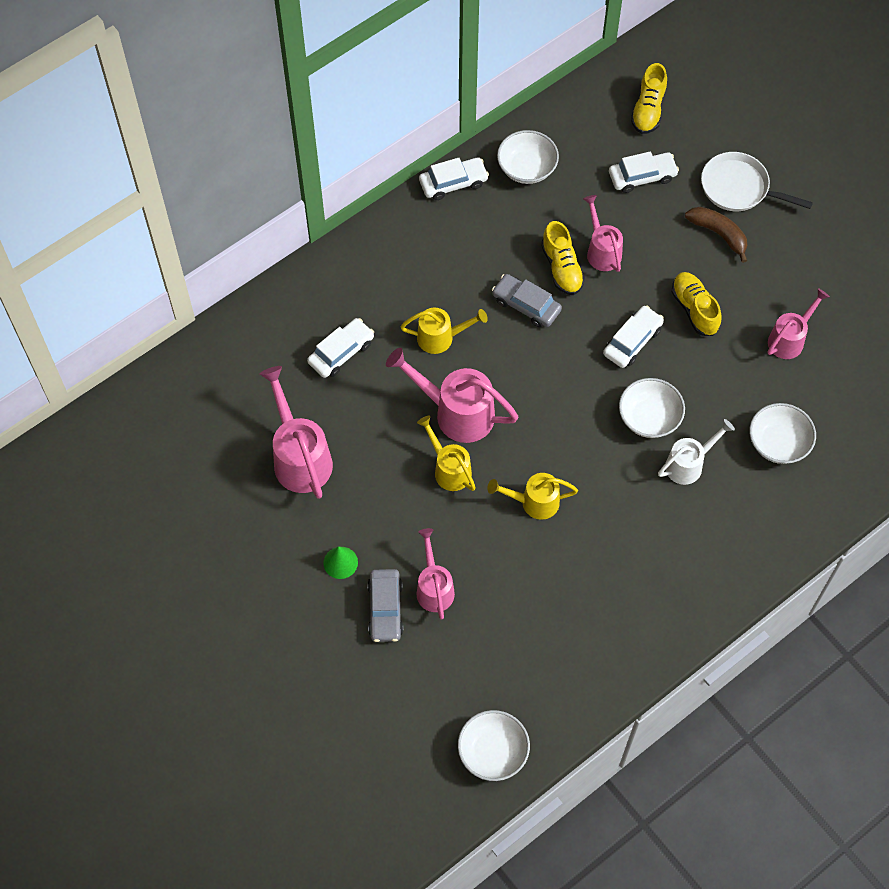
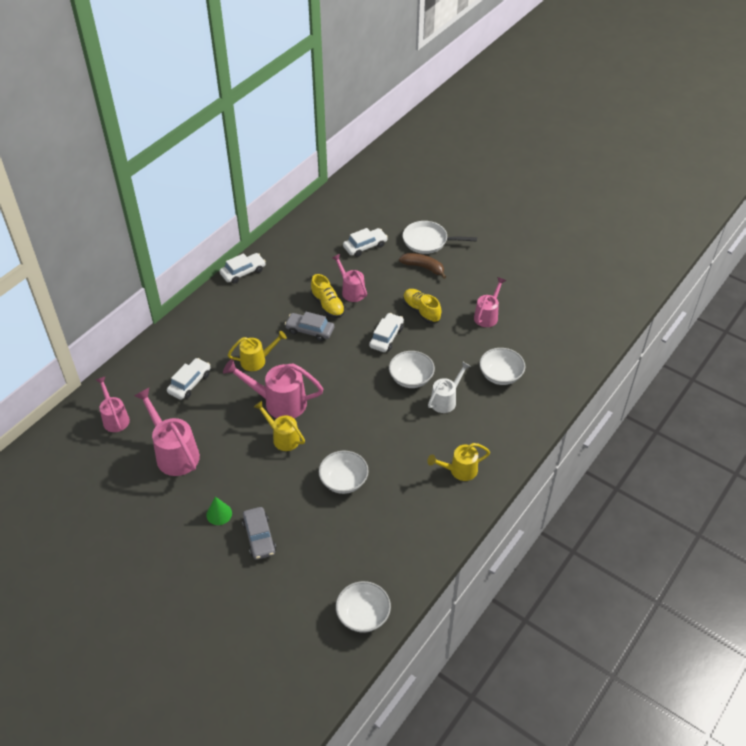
camera: 15 degrees left, 15 degrees down
(434, 587) = (291, 515): pink watering can -> pink watering can (115, 418)
(527, 168) = (289, 255): white bowl -> white bowl (343, 481)
(534, 502) = (347, 445): yellow watering can -> yellow watering can (459, 470)
(648, 110) = (358, 211): yellow shoe -> none

